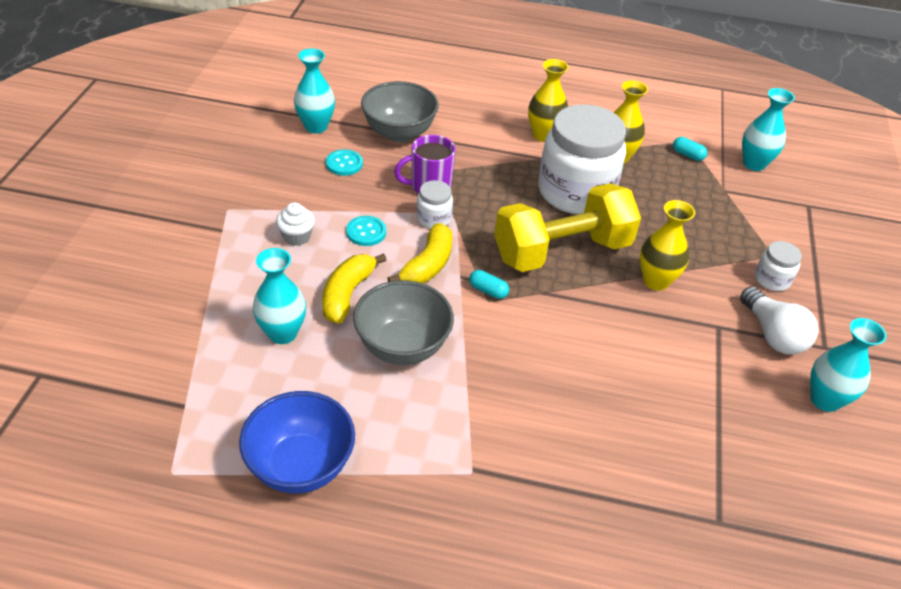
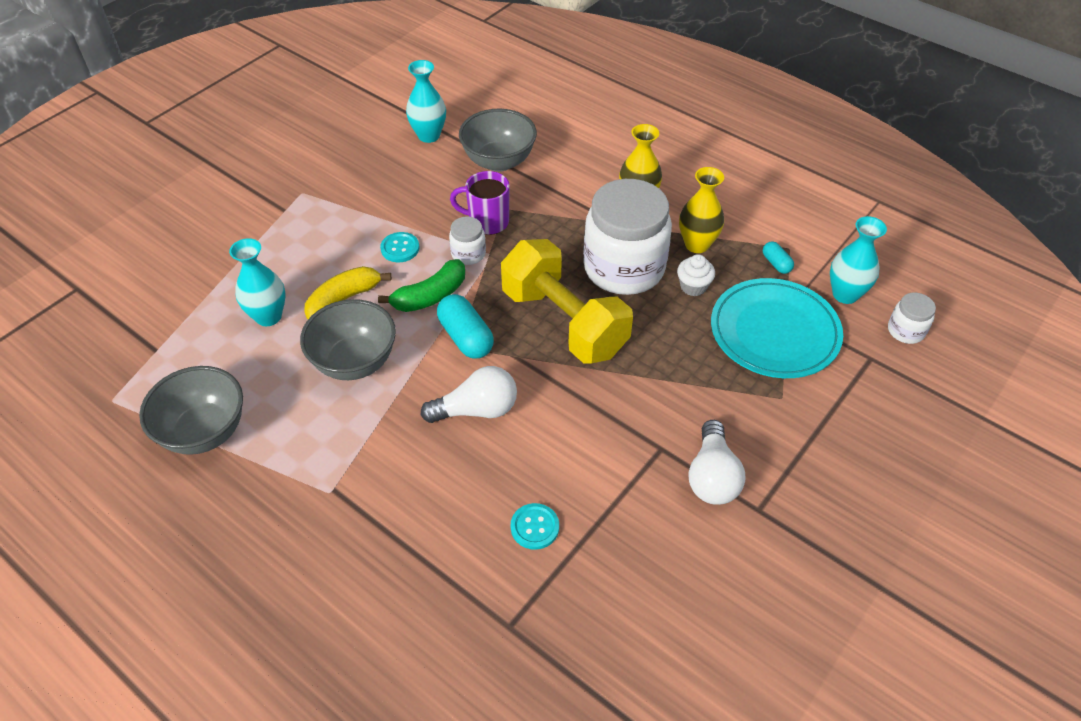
camera: 30 degrees right, 5 degrees up
(297, 237) = (339, 235): white cupcake -> white cupcake (693, 286)
(301, 466) = (204, 432): blue bowl -> grey bowl
(344, 164) = (427, 178): turquoise button -> turquoise button (535, 527)
(428, 265) = (430, 296): yellow banana -> green banana
(488, 291) = (466, 337): turquoise capsule -> turquoise capsule, size x1.85
(546, 349) = (476, 410): none -> white light bulb
(562, 251) = (564, 322): yellow dumbbell -> yellow dumbbell turned 45 degrees clockwise
(655, 281) = (633, 382): yellow vase -> none
(728, 207) = (774, 332): none -> turquoise plate
(772, 279) = (759, 422): white jar -> white jar (905, 331)
(825, 400) = (712, 560): turquoise vase -> none

